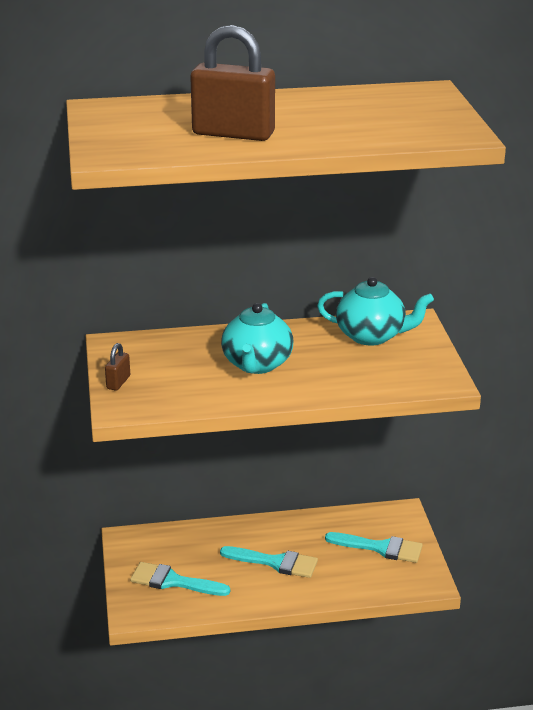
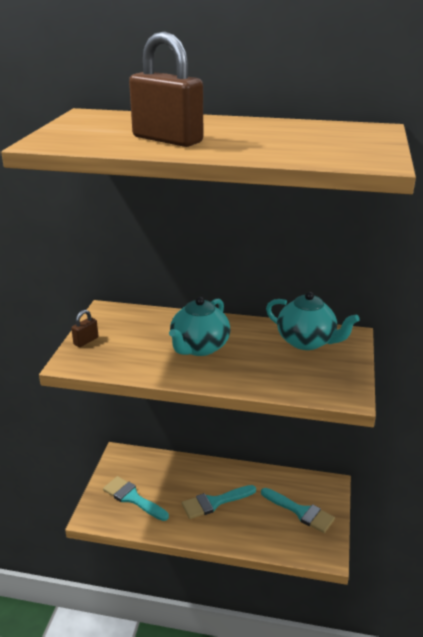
camera: 20 degrees right, 0 degrees up
(275, 562) = (214, 502): turquoise brush -> turquoise brush turned 120 degrees clockwise

